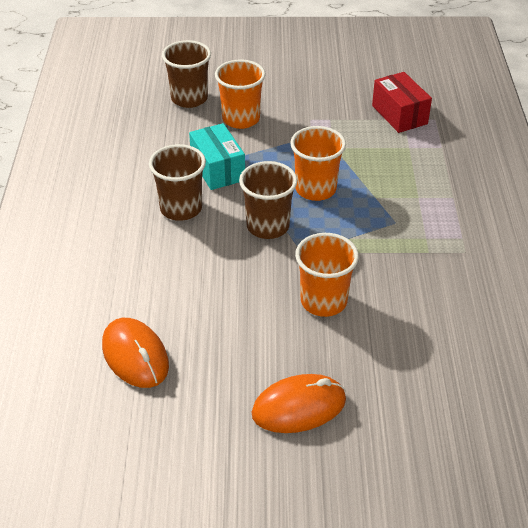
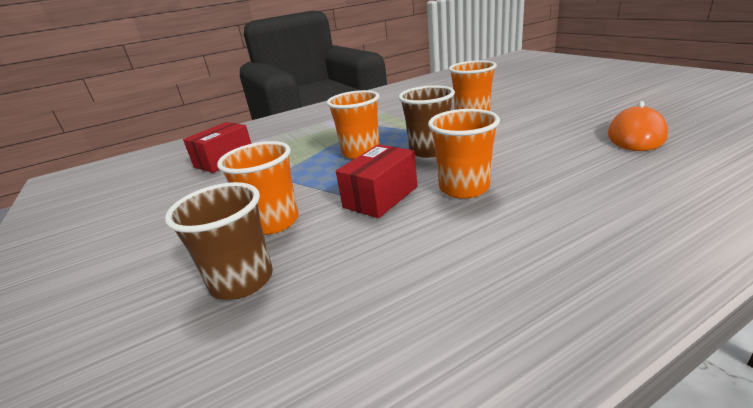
camera: 115 degrees left, 15 degrees down
(181, 208) = (464, 188): brown cup -> orange cup
(217, 169) = (381, 197): turquoise box -> red box
(299, 407) = (556, 97): orange mouse -> none

